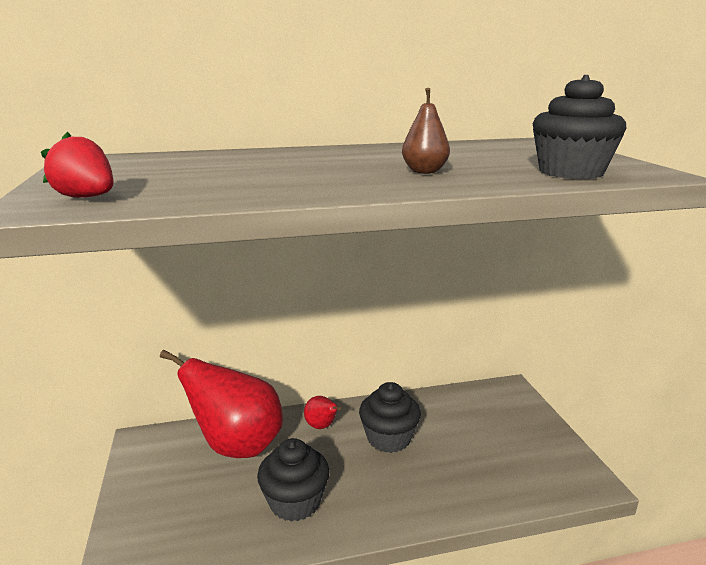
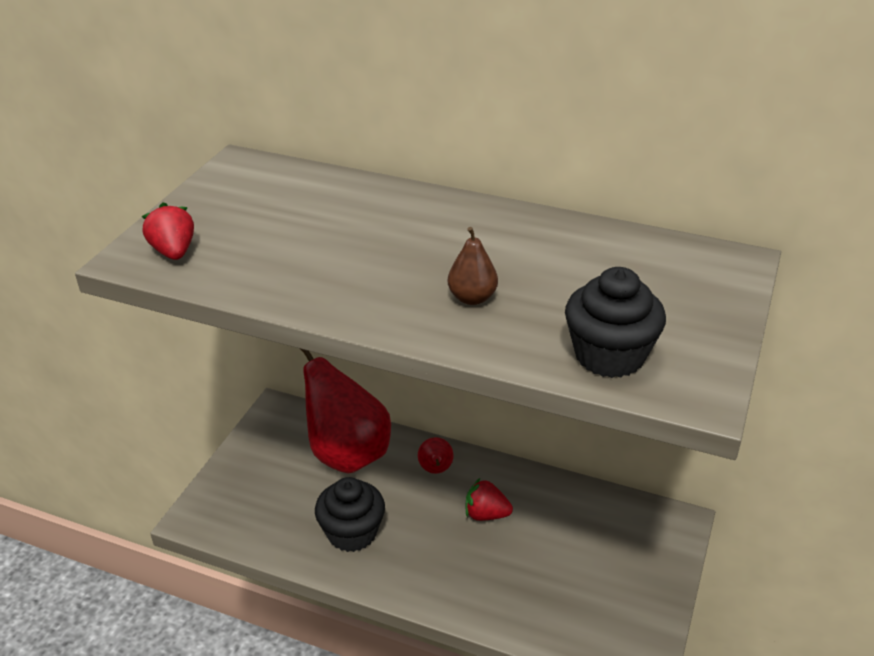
camera: 35 degrees right, 15 degrees up
(389, 438) = (486, 514): black cupcake -> red strawberry

